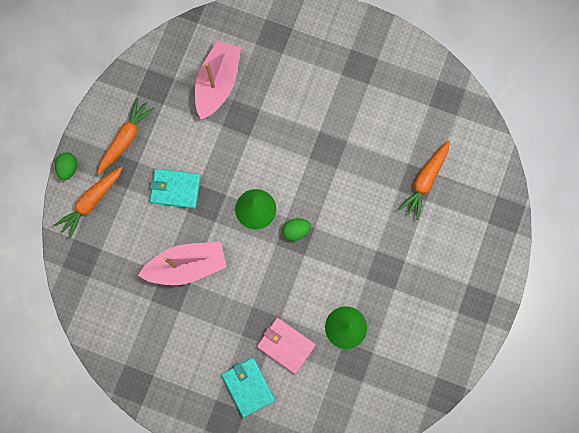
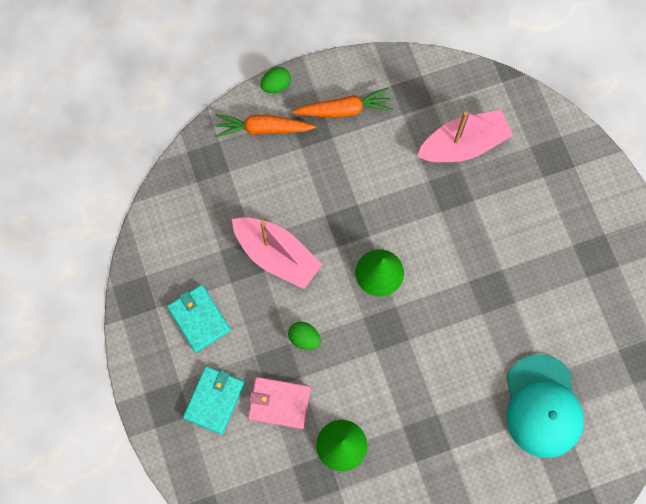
camera: 50 degrees right, 5 degrees down
(175, 189) = (336, 188): turquoise wallet -> turquoise wallet (199, 318)
(286, 345) = (279, 403): pink wallet -> pink wallet turned 75 degrees counterclockwise
(296, 231) = (391, 325): green egg -> green egg (304, 338)
(425, 181) = (542, 406): orange carrot -> turquoise cap

